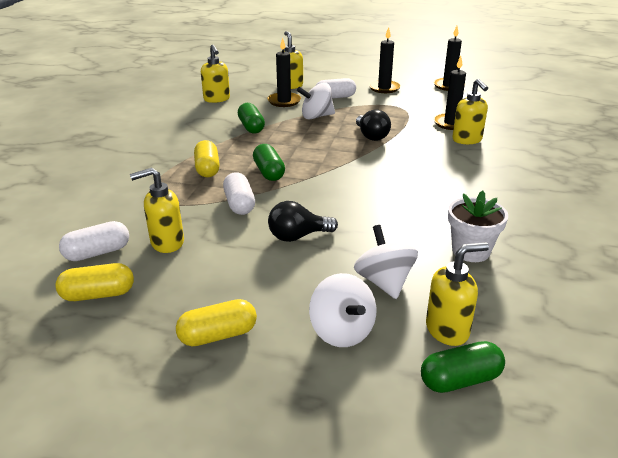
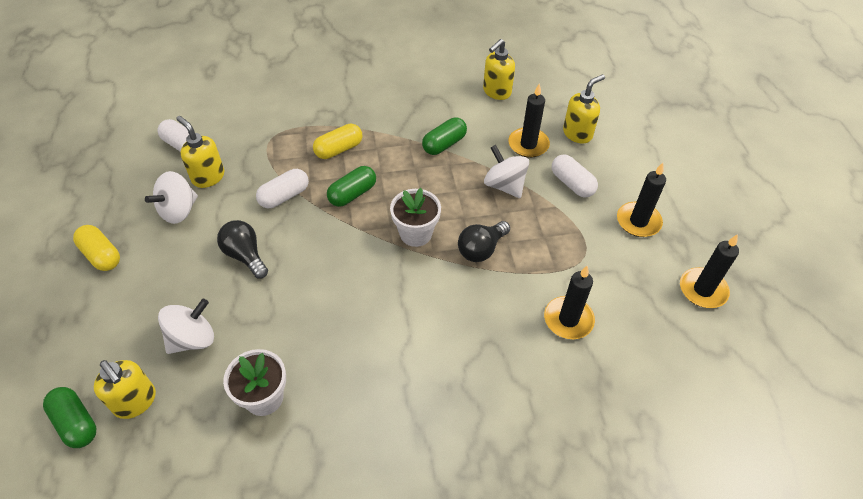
camera: 65 degrees right, 20 degrees up
(98, 294) = (133, 171): yellow capsule -> none
(336, 155) = (416, 233): none -> white flower pot
(342, 331) = (120, 328): white spinning top -> white spinning top (179, 211)
(467, 140) = (526, 347): yellow soap dispenser -> none

